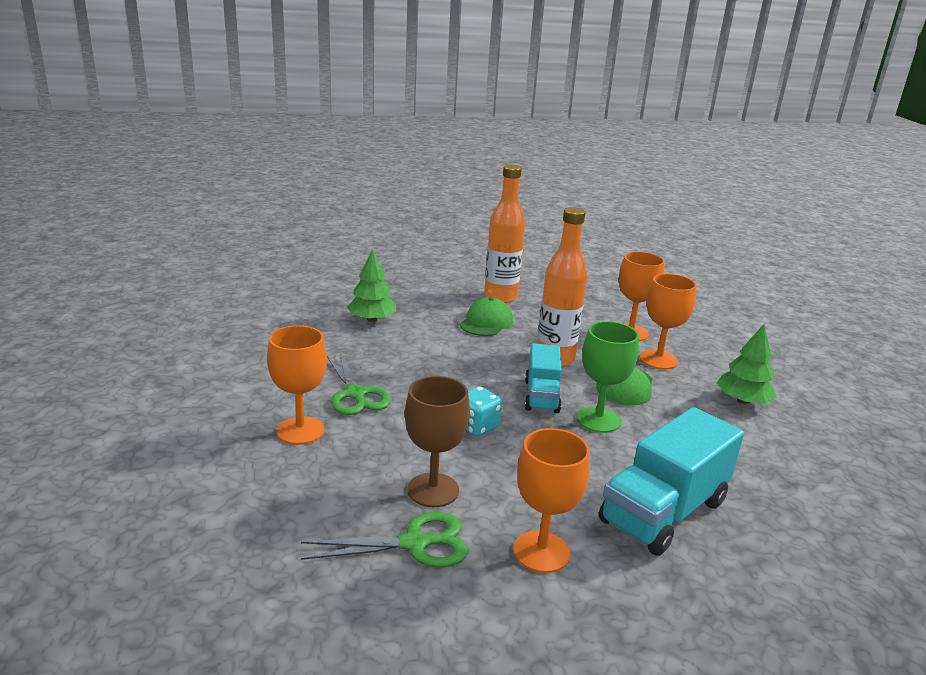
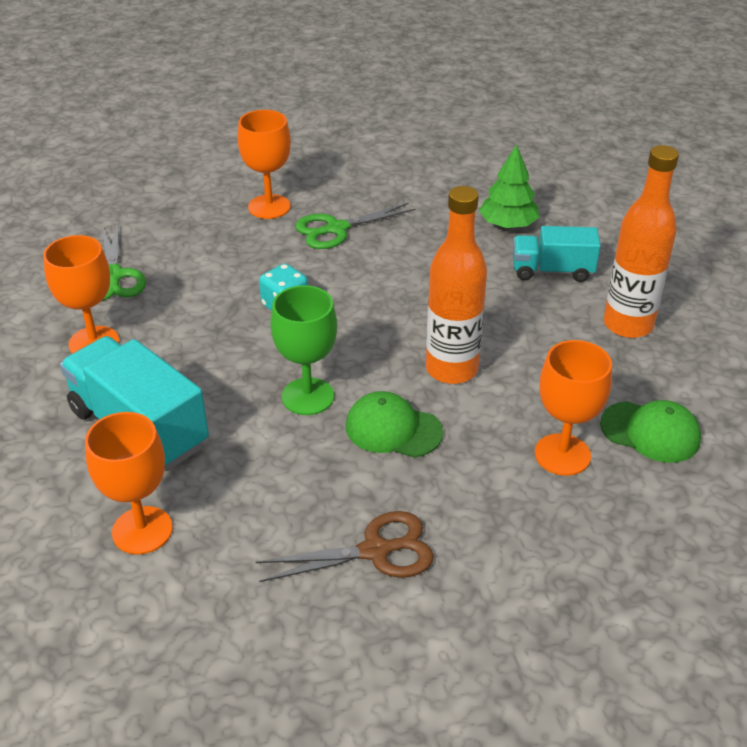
camera: 90 degrees right, 15 degrees up
(433, 490) = (181, 282): brown goblet -> none
(486, 322) = (538, 312): green cap -> green cap (650, 432)
(541, 396) = (354, 353): turquoise truck -> turquoise truck (552, 271)
(658, 360) = (480, 475): orange goblet -> orange goblet (142, 530)
(743, 401) = (375, 551): green tree -> brown scissors

